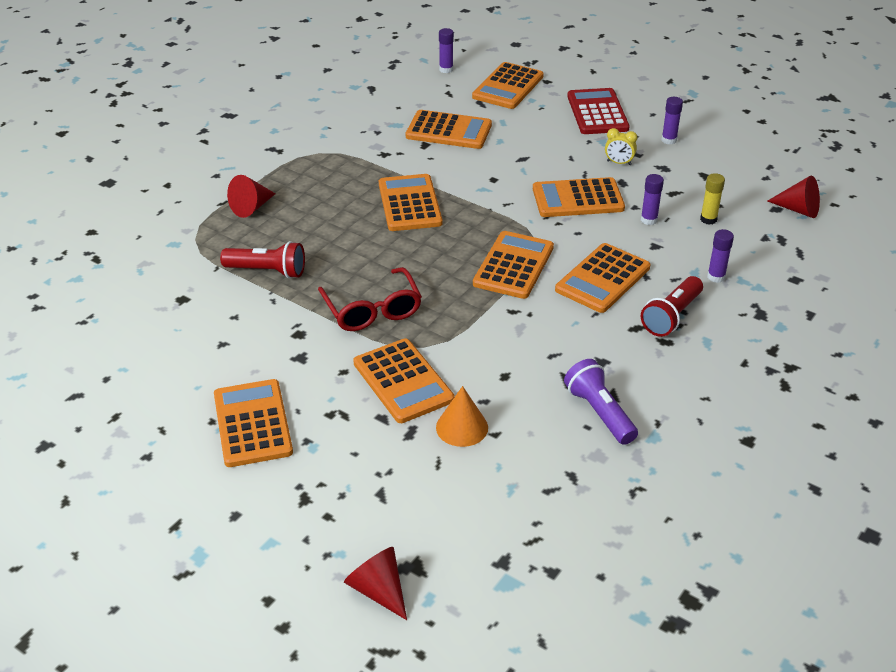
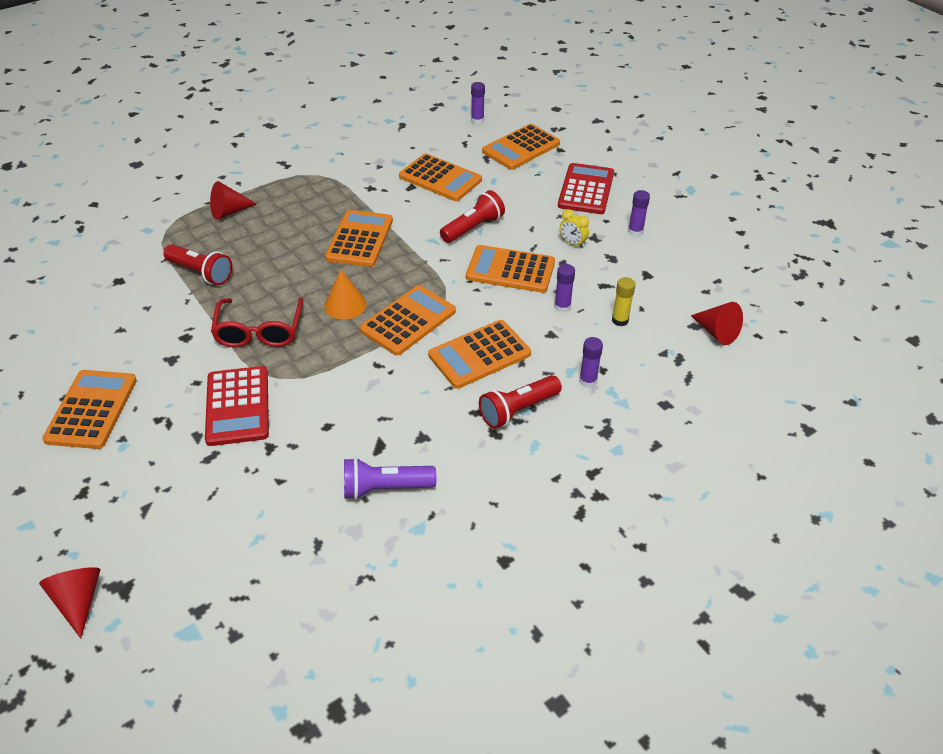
camera: 20 degrees right, 5 degrees up
(403, 381) = (237, 406): orange calculator -> red calculator
(462, 427) = (256, 465): orange cone -> orange cone (345, 305)
(514, 169) = (473, 228): none -> red flashlight
(599, 413) = (385, 488): purple flashlight -> purple flashlight turned 90 degrees counterclockwise

